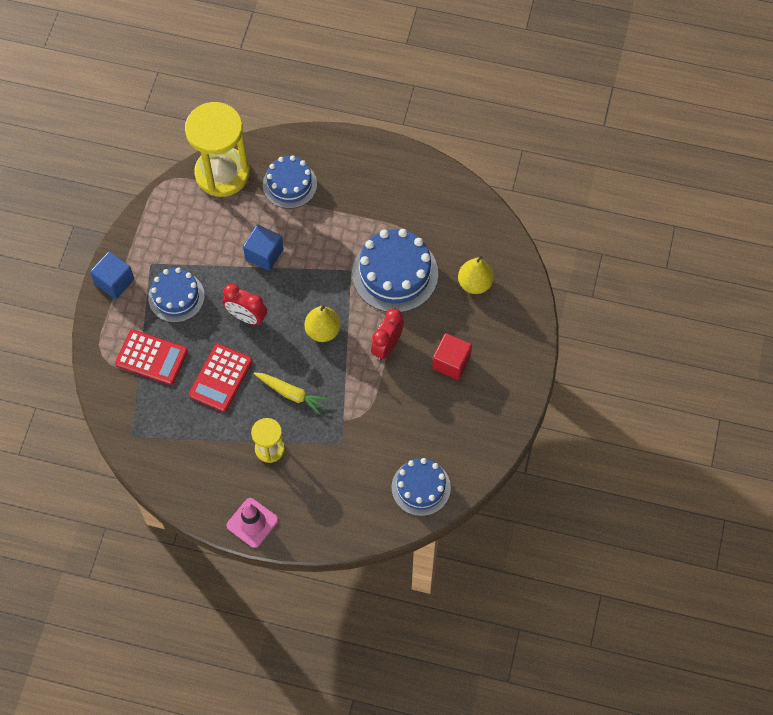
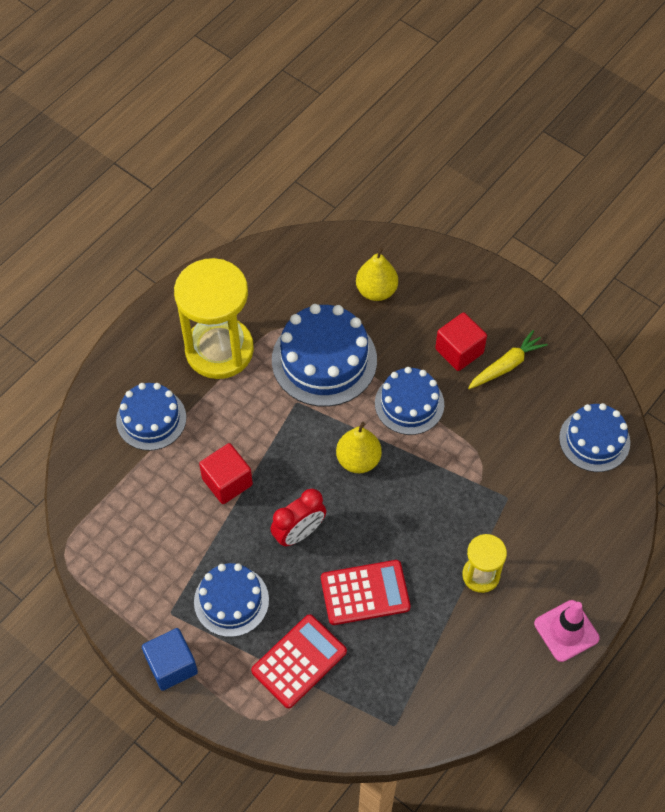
camera: 65 degrees left, 5 degrees down
(220, 378) = (365, 593): red calculator -> red calculator turned 60 degrees counterclockwise
(222, 173) = (93, 484): yellow hourglass -> yellow hourglass (219, 350)
(264, 254) = (227, 482): blue cube -> red cube
(291, 394) = (421, 524): yellow carrot -> yellow carrot (506, 365)
(387, 346) = (409, 404): red clock -> blue cake

